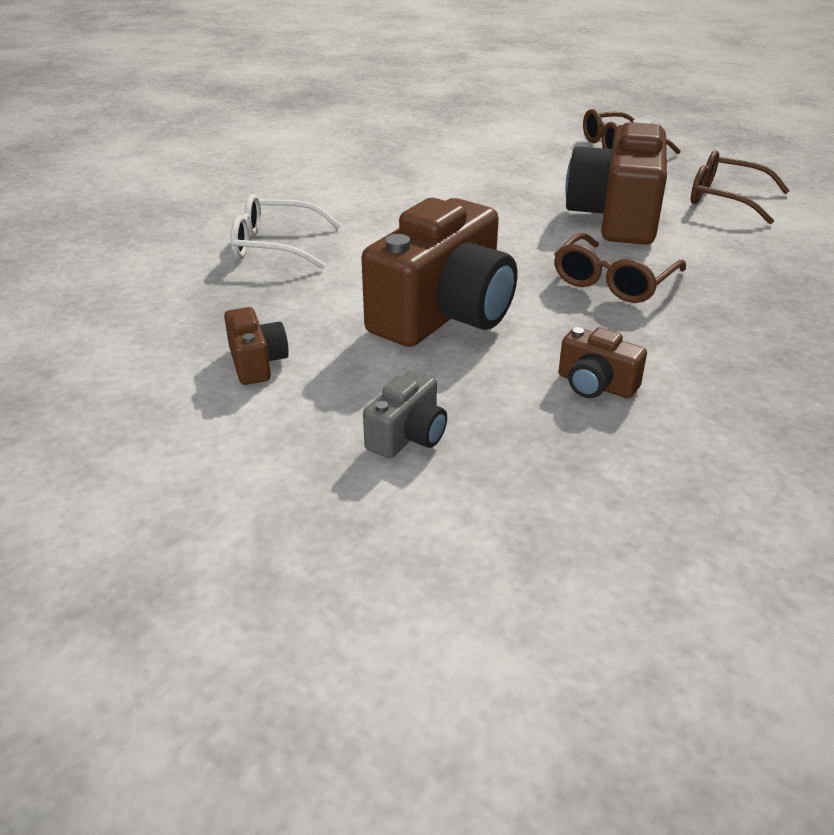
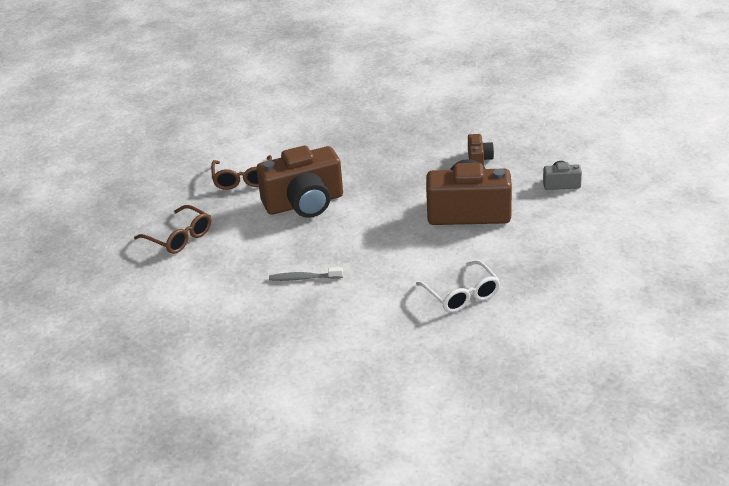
camera: 120 degrees left, 0 degrees up
(257, 363) = (565, 239): brown camera -> none
(450, 180) = (304, 278): none -> grey toothbrush
(613, 281) = (385, 181): brown glasses -> none

